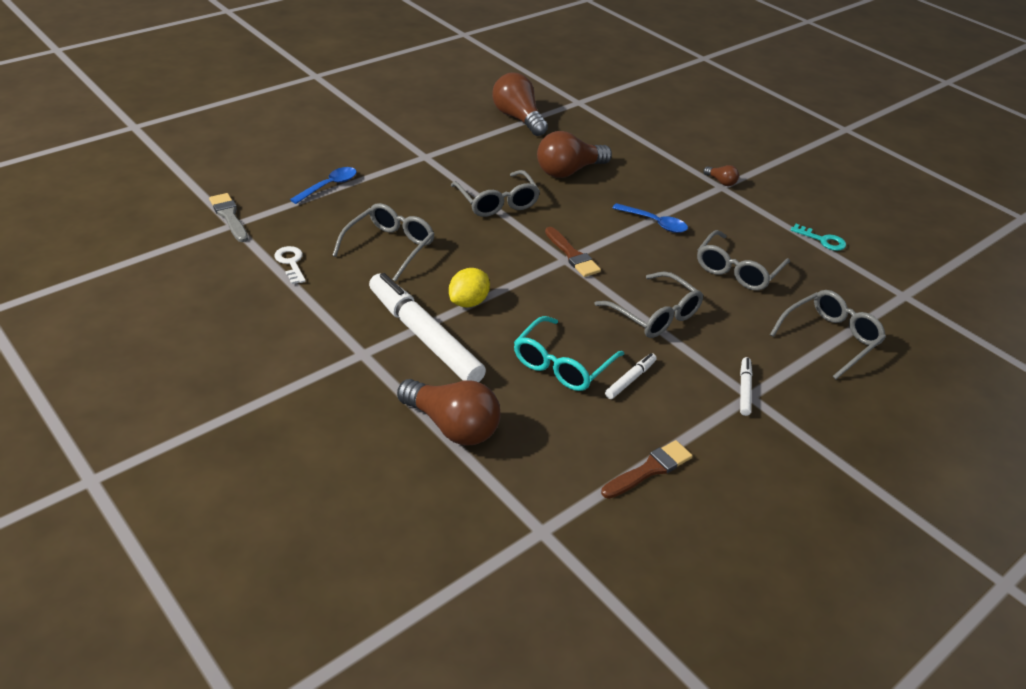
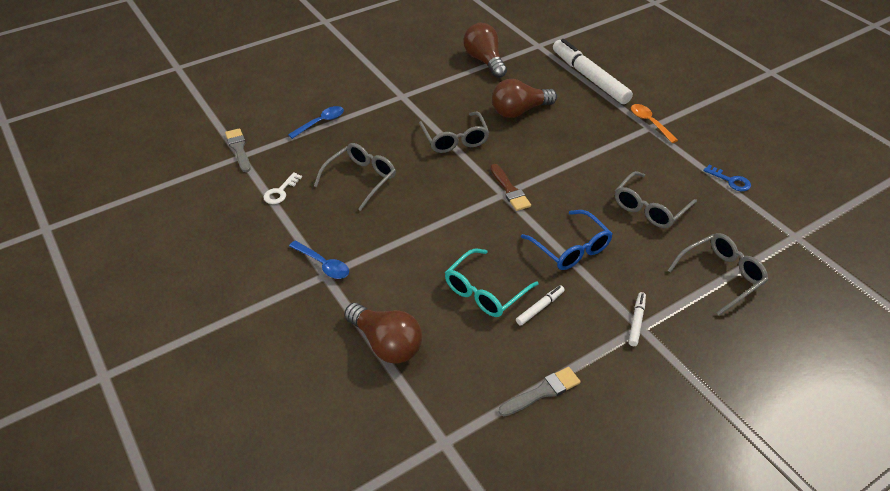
camera: 10 degrees right, 5 degrees up
(291, 263) = (280, 192): white key -> white key turned 135 degrees counterclockwise
(424, 336) = (376, 261): white marker -> white marker (589, 78)
(468, 302) = (417, 231): yellow lemon -> none
(649, 469) = (542, 392): brown brush -> grey brush
(655, 223) = (585, 161): blue spoon -> blue spoon (323, 264)
(655, 315) = (571, 248): grey glasses -> blue glasses
(721, 182) = (649, 123): brown light bulb -> orange spoon
(822, 240) = (730, 180): turquoise key -> blue key

